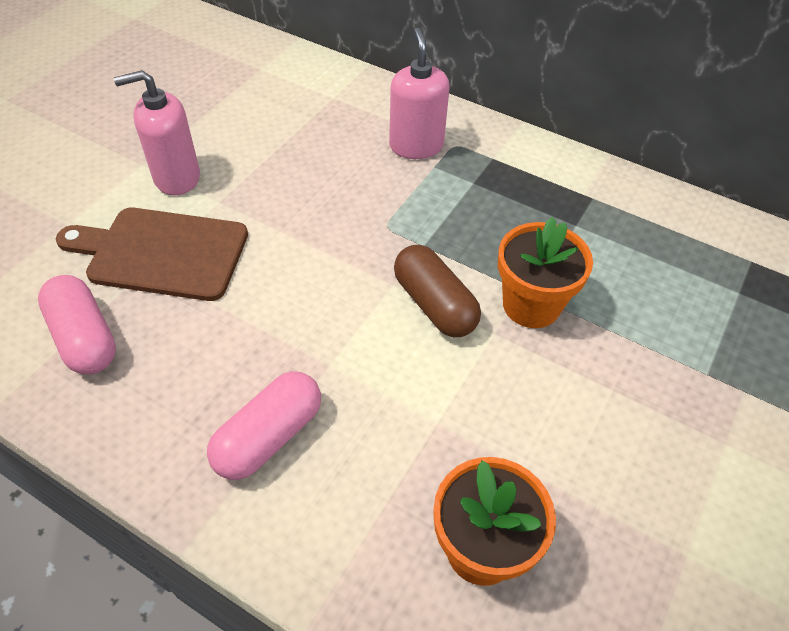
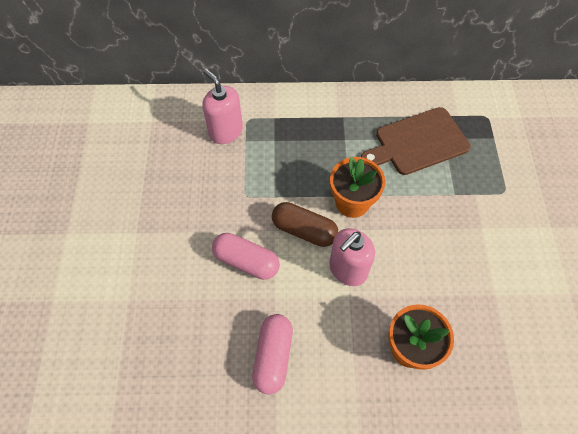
camera: 30 degrees left, 10 degrees up
(84, 337) = (127, 364): pink capsule -> pink capsule (246, 261)
(162, 253) = (129, 285): brown cutting board -> brown cutting board (418, 142)
(176, 178) = (97, 230): pink soap dispenser -> pink soap dispenser (347, 269)

